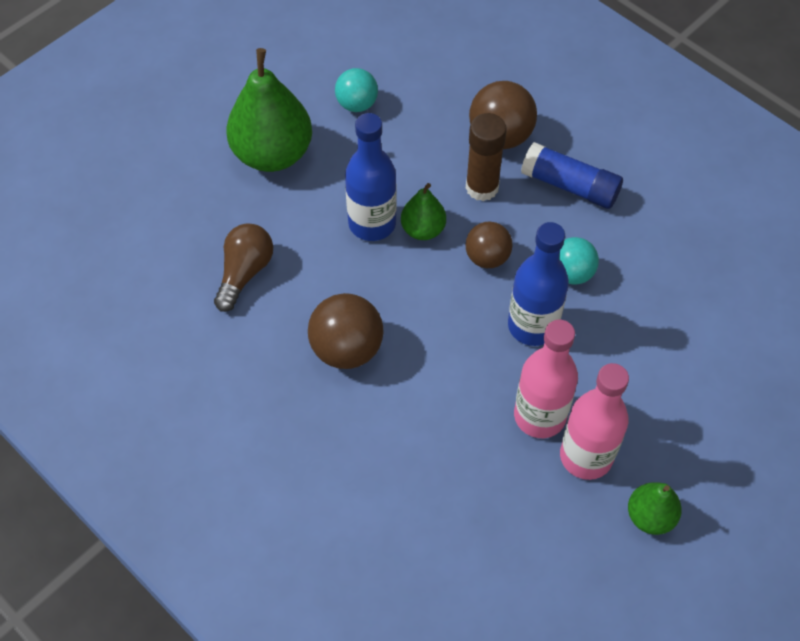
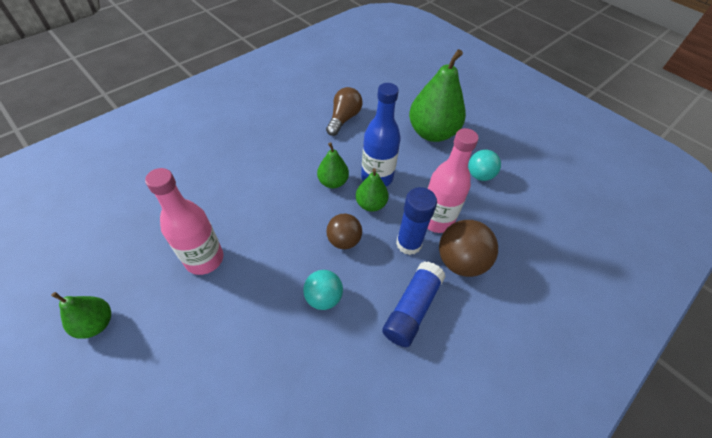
camera: 90 degrees right, 5 degrees down
(244, 273) = (343, 119): brown light bulb -> brown light bulb turned 90 degrees counterclockwise
(347, 349) = (283, 160): brown ball -> none
(386, 278) = (333, 182): none -> green pear
(482, 187) = (408, 243): brown glue stick -> blue glue stick
(532, 326) = (280, 263): blue bottle -> none
(586, 456) = (162, 285): pink bottle -> pink bottle (436, 220)

